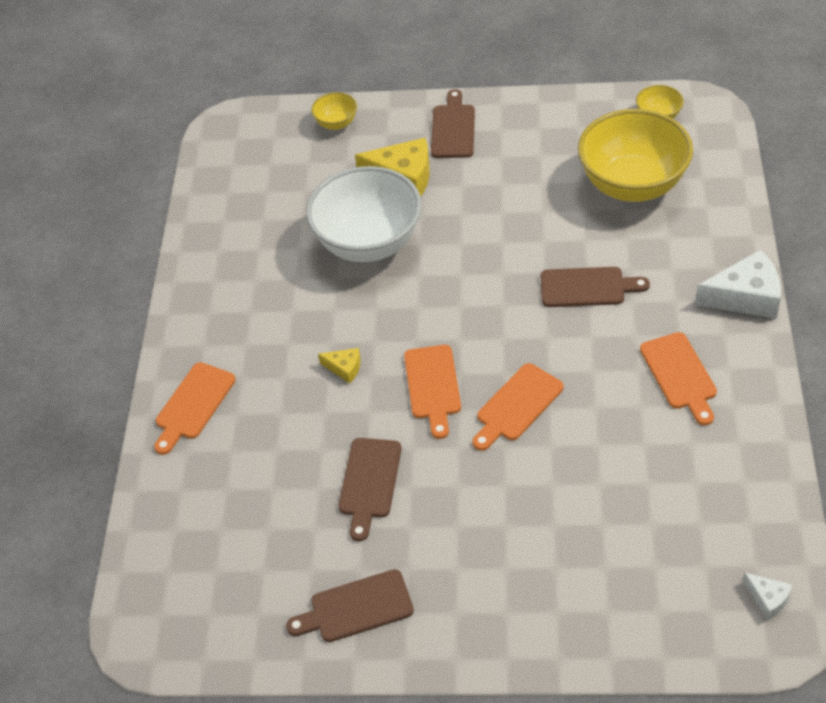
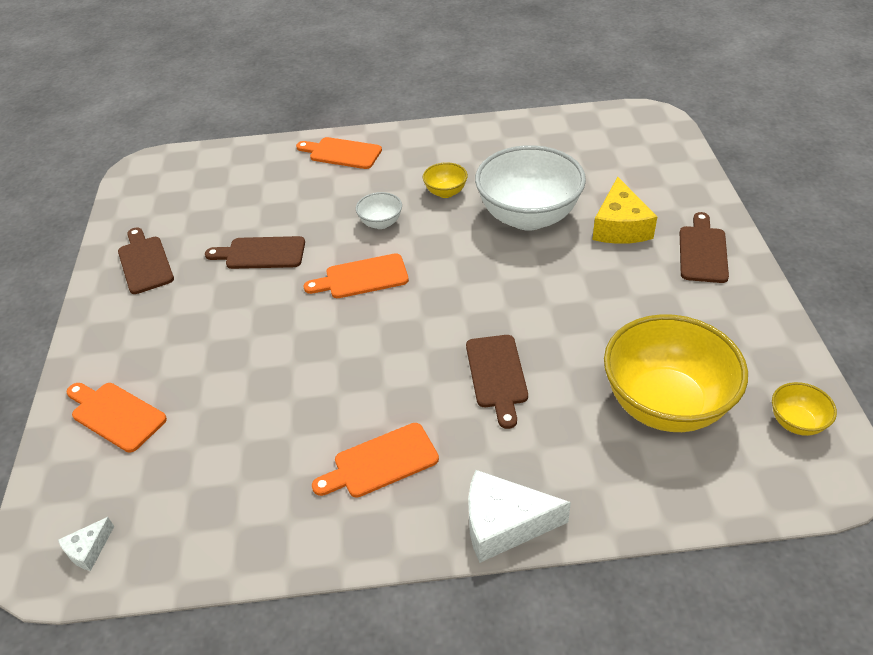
camera: 80 degrees right, 5 degrees down
(336, 123) = (679, 175): yellow bowl -> yellow bowl (445, 192)
(344, 368) = (381, 223): yellow cheese -> white bowl
(453, 128) = (703, 251): brown cutting board -> brown cutting board turned 75 degrees counterclockwise
(517, 406) = (340, 335): orange cutting board -> orange cutting board (115, 415)
(745, 297) = (504, 524): white cheese -> white cheese turned 105 degrees clockwise

